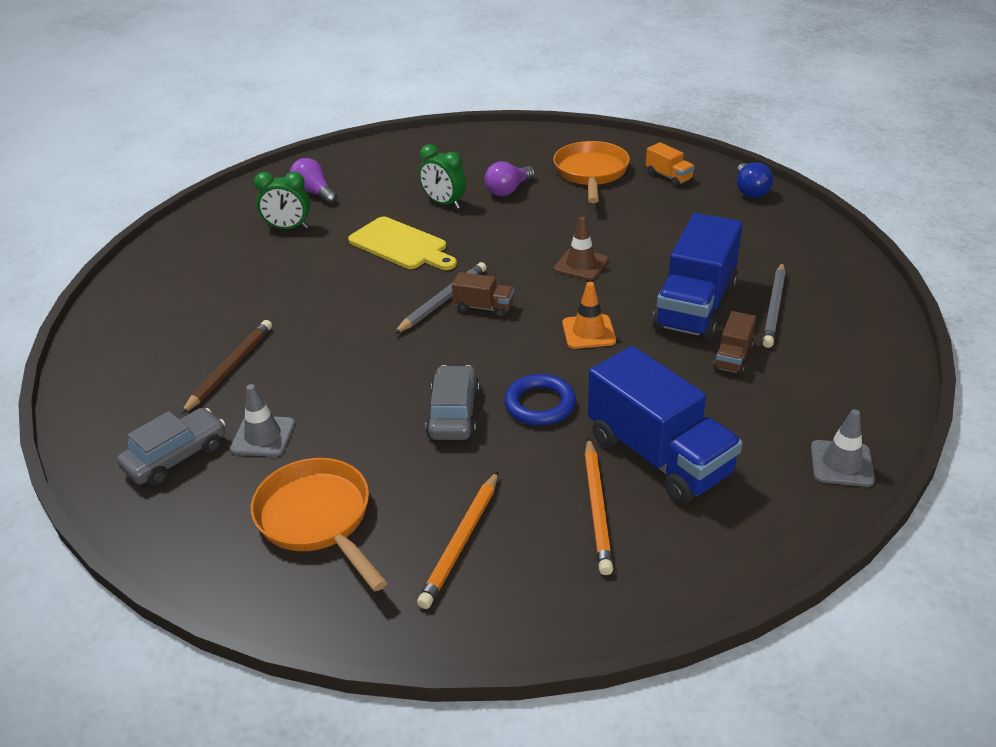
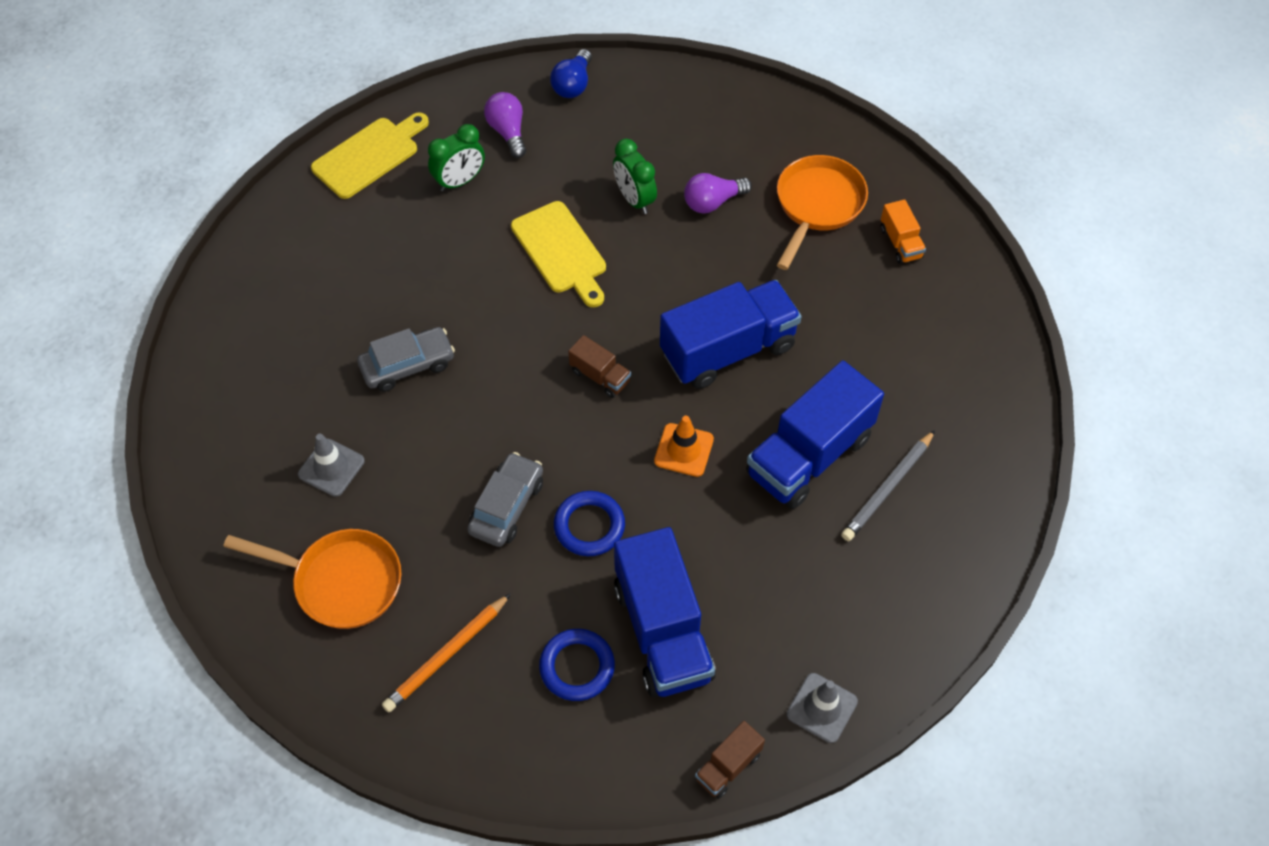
camera: 20 degrees right, 20 degrees up
(176, 457) = (251, 463): grey car -> grey car (408, 365)
(198, 232) = (369, 155): none -> yellow cutting board
(230, 368) = (333, 368): brown pencil -> none
(288, 228) = (460, 181): green clock -> green clock turned 60 degrees counterclockwise
(318, 519) = (341, 582): orange pan -> orange pan turned 120 degrees clockwise
(443, 300) = (565, 351): grey pencil -> none
(581, 264) = (728, 350): brown traffic cone -> blue truck
(597, 508) = (577, 667): orange pencil -> blue ring
(733, 357) = (804, 539): brown truck -> brown truck (728, 766)
(750, 191) = (977, 300): blue light bulb -> blue light bulb (573, 85)

